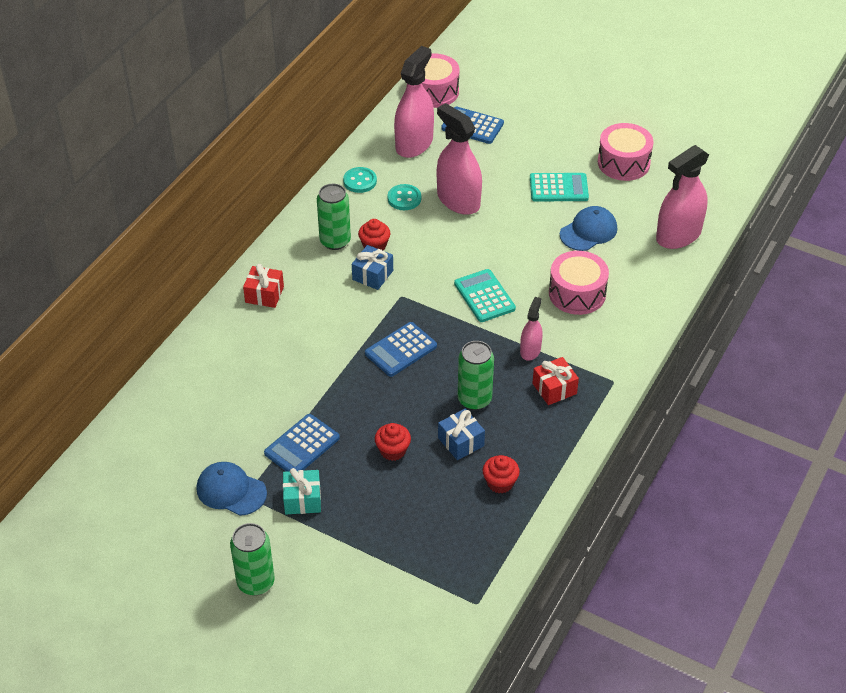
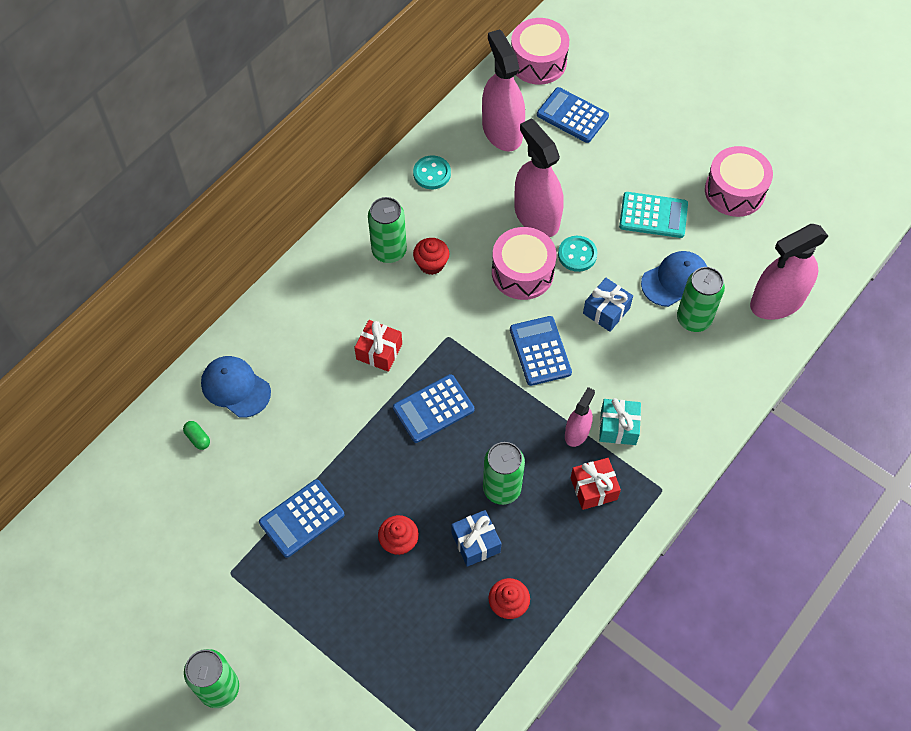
camera: 10 degrees right, 15 degrees up
(194, 399) = (198, 438): none -> green capsule
(231, 491) = (215, 564): blue cap -> blue cap (235, 387)
(264, 294) = (298, 311): red gift -> red gift (379, 351)
(302, 499) = (289, 589): turquoise gift -> turquoise gift (618, 427)
(372, 275) = (422, 303): blue gift -> blue gift (606, 311)
(404, 198) = (476, 204): turquoise button -> turquoise button (577, 254)
(414, 144) = (502, 131): pink spray bottle -> pink spray bottle turned 60 degrees counterclockwise
(484, 296) = (540, 351): turquoise calculator -> blue calculator
(577, 293) = (645, 363): pink drum -> pink drum (522, 272)
(611, 257) = (693, 319): none -> green can

